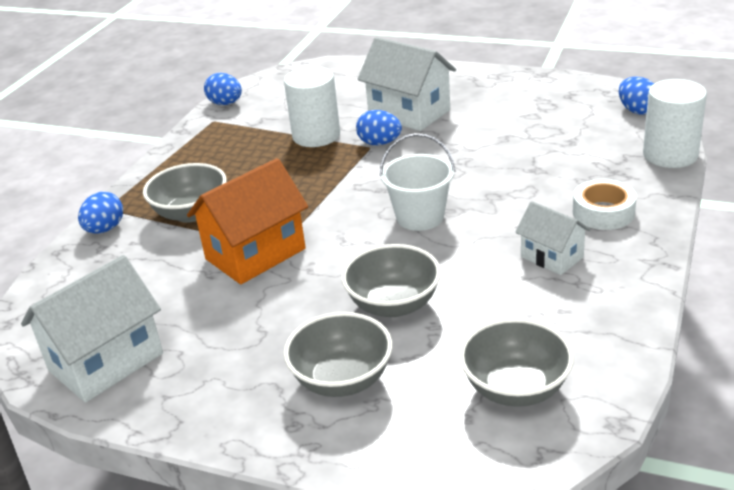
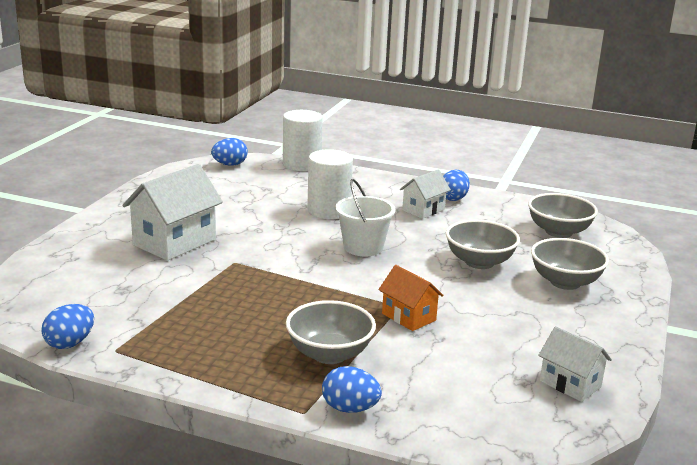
camera: 95 degrees left, 10 degrees down
(106, 362) = (570, 384): white house -> white house, size x0.58
(255, 254) = (409, 317): orange house -> orange house, size x0.58
(316, 136) = (194, 287): white cylinder -> white cylinder (329, 211)
(379, 143) = (229, 258): blue egg -> blue egg (453, 198)
(603, 212) = (371, 190): white tape -> none

